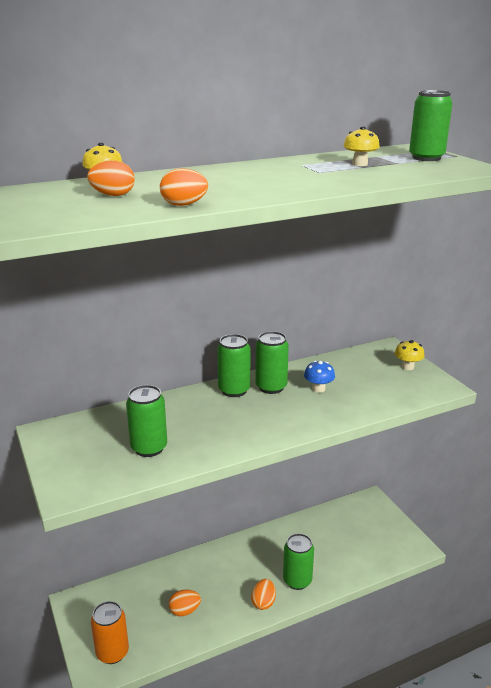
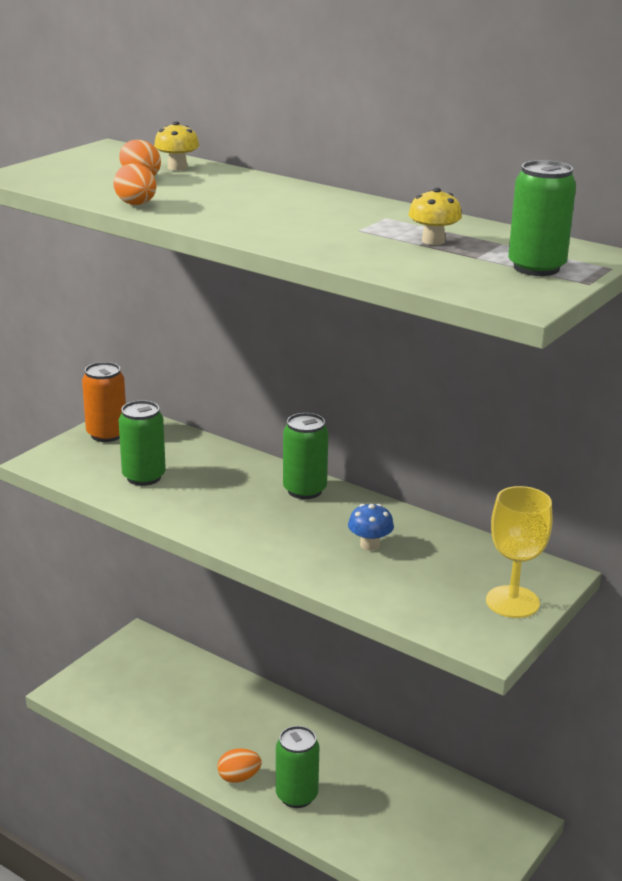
camera: 60 degrees right, 0 degrees up
(112, 652) = (94, 691): orange can -> orange can (107, 434)
(185, 611) = (181, 719): orange egg -> none
(271, 387) = (338, 511): green can -> none
(407, 367) = (512, 602): yellow mushroom -> yellow goblet

